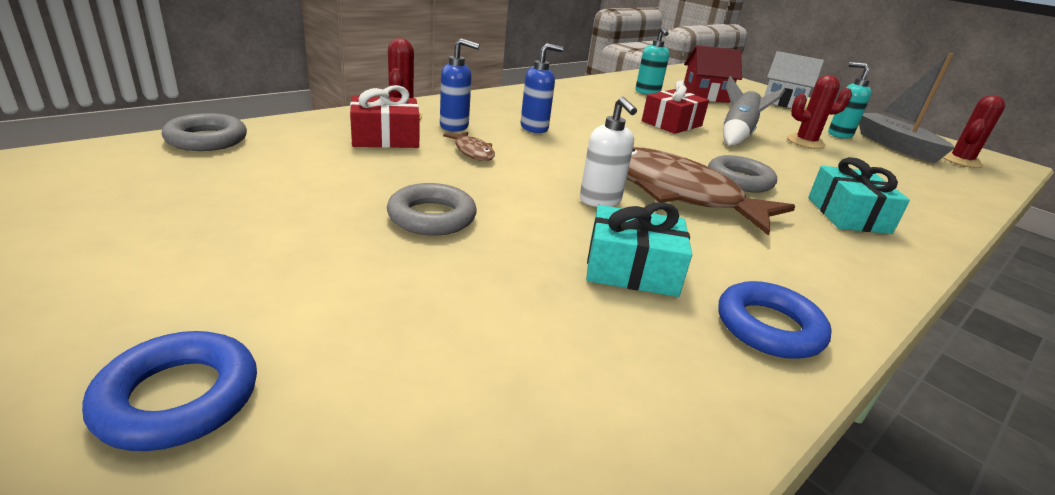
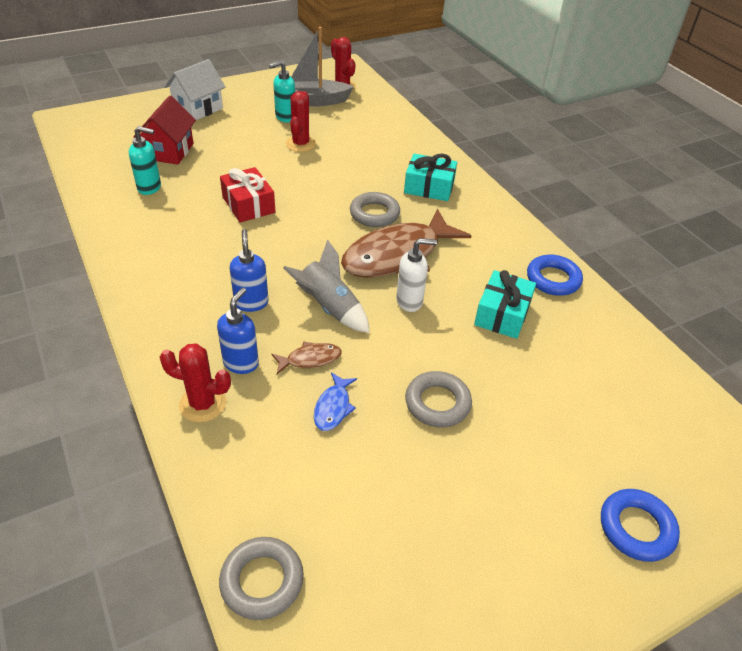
camera: 75 degrees left, 15 degrees up
(385, 138) = (269, 422): red gift -> none
(410, 162) = (333, 407): none -> blue fish
(737, 135) = (282, 176): grey rocket -> grey rocket (329, 307)

